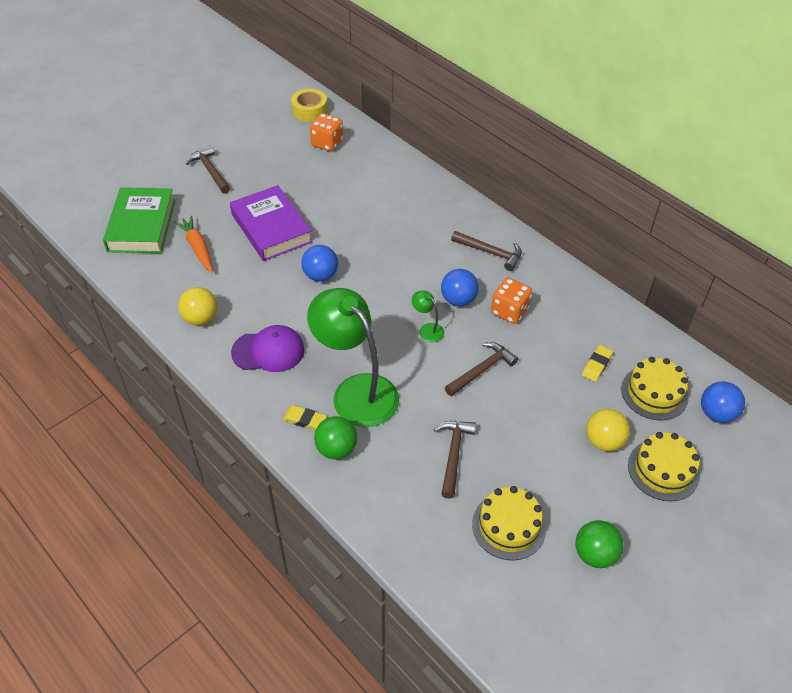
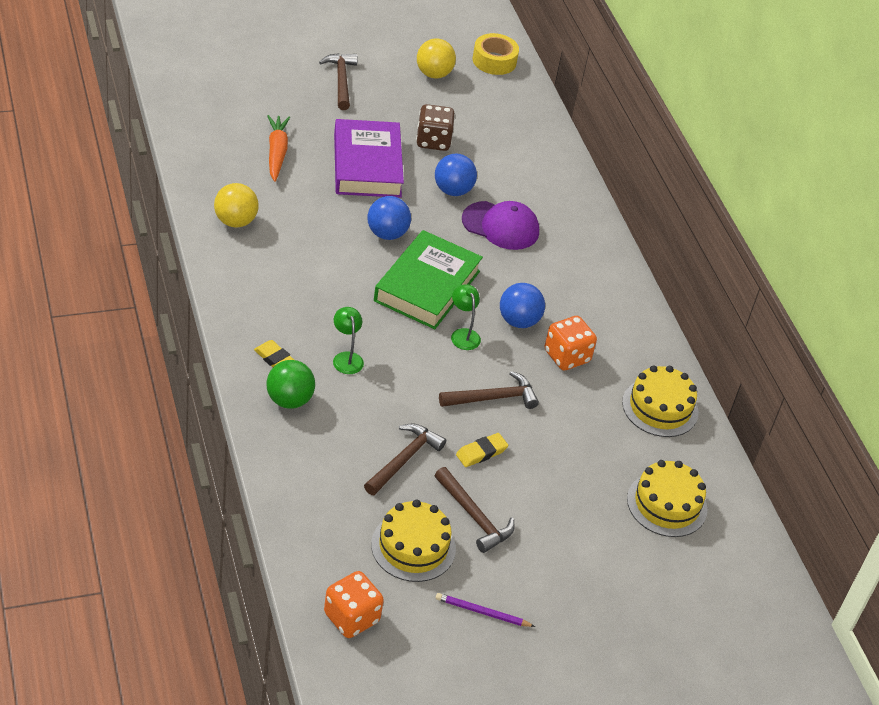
camera: 20 degrees right, 5 degrees down
(142, 225) = (234, 106): green book -> green book (427, 286)
(268, 351) = (283, 282): purple cap -> purple cap (501, 226)
(307, 188) = (433, 141): none -> brown dice
(327, 143) = (489, 103): orange dice -> orange dice (351, 617)
(356, 391) = (346, 358): green lamp -> green lamp, size x0.40
(490, 252) = (590, 290): brown hammer -> brown hammer (474, 516)
(595, 554) = (482, 612): green ball -> purple pencil
(596, 365) = (623, 450): yellow eraser -> yellow eraser (481, 453)
(603, 441) = (573, 521): yellow ball -> yellow ball (433, 74)
(663, 470) = (617, 576): yellow cake -> yellow cake (660, 407)
(716, 414) = (721, 555): blue ball -> blue ball (453, 190)

